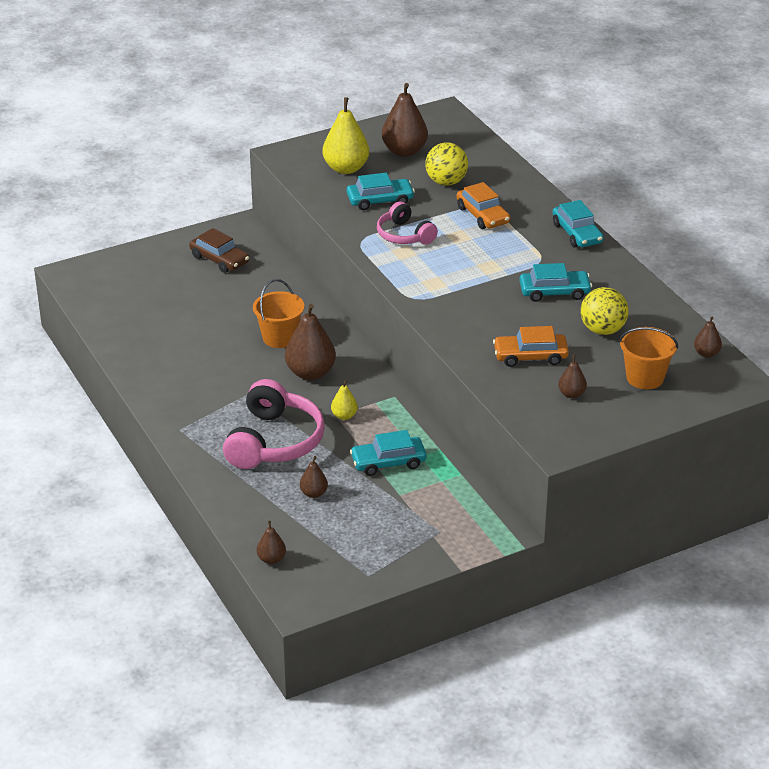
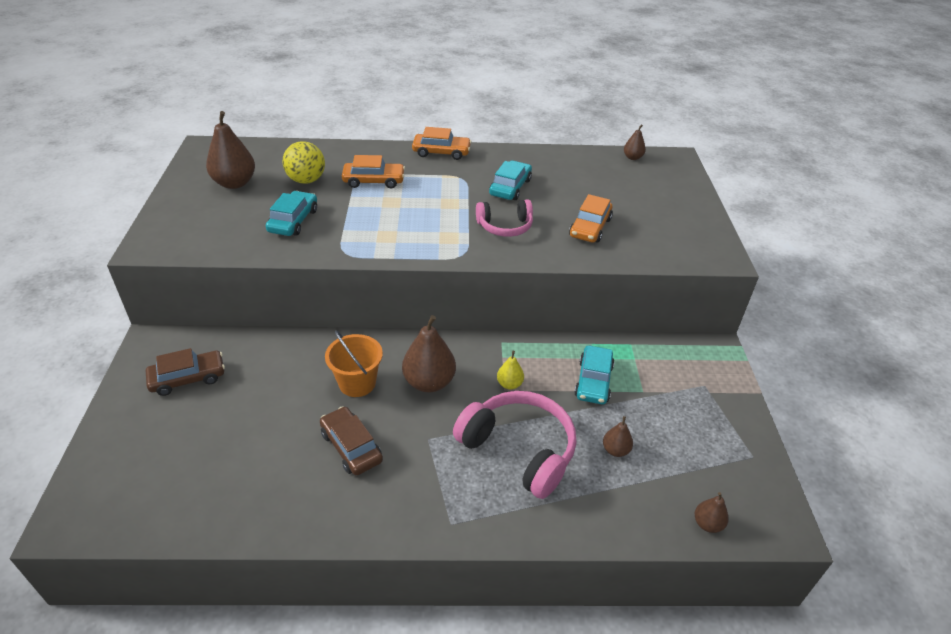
camera: 65 degrees left, 5 degrees up
(214, 359) = (351, 447): none -> brown car
(346, 168) = (220, 221): yellow pear -> none
(404, 235) = (361, 227): pink headphones -> pink headphones (505, 226)
(571, 394) = (653, 227): brown pear -> none
(577, 233) = (441, 152): turquoise car -> orange car
(602, 330) = (576, 185): yellow ball -> none
(645, 378) = (648, 190): orange bucket -> none

